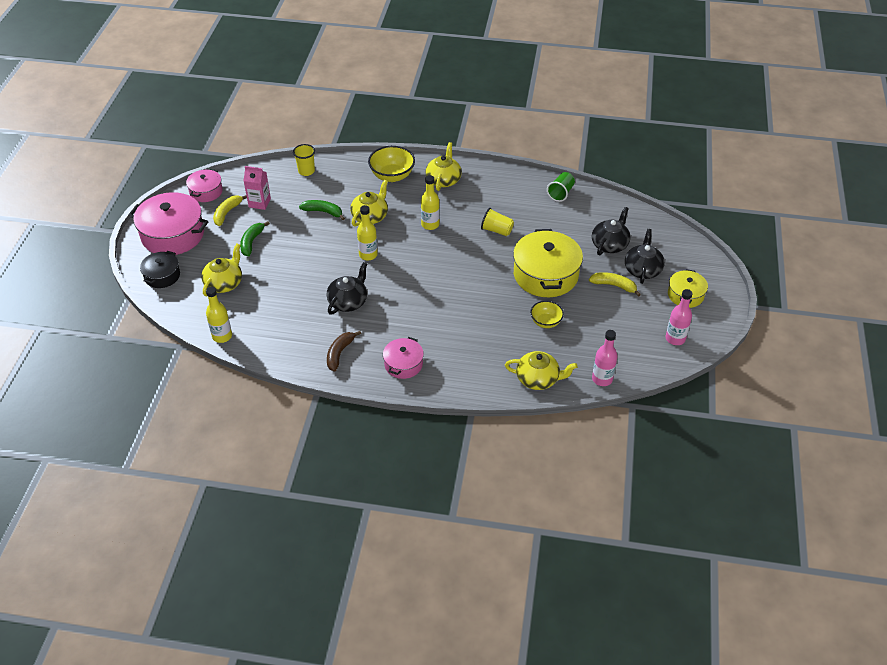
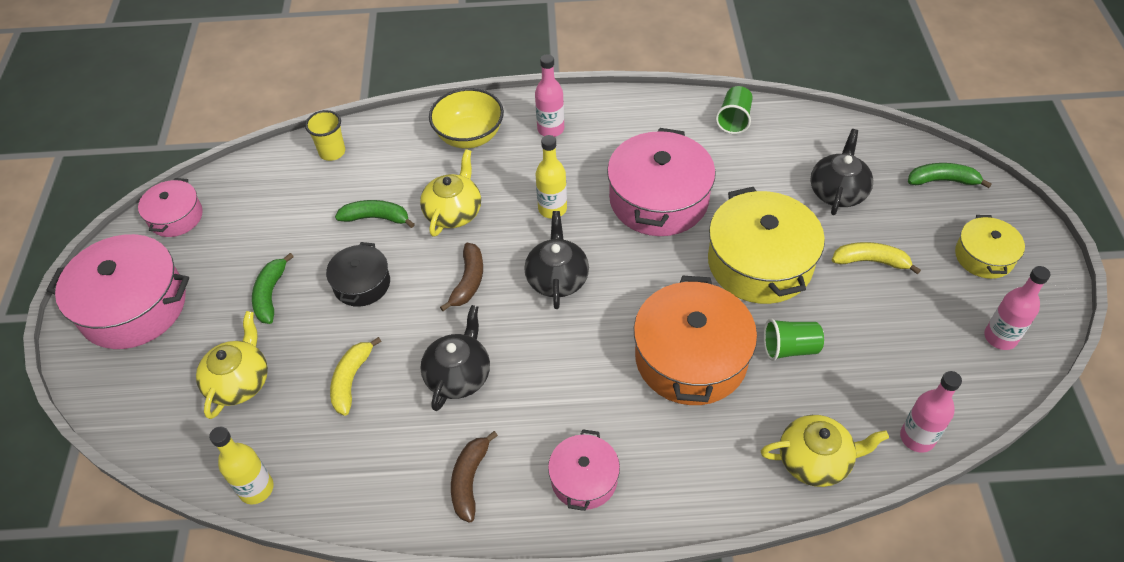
camera: 10 degrees left, 5 degrees up
(162, 276) = (128, 388): black pot -> black pot (362, 284)
(227, 213) = (218, 249): yellow banana -> yellow banana (351, 380)
(259, 203) = (268, 221): pink carton -> none
(368, 255) = (468, 281): yellow bottle -> brown banana
(443, 180) = (550, 129): yellow teapot -> pink bottle
(485, 316) = (691, 358): none -> orange pot
(496, 230) = (658, 199): yellow cup -> pink pot
(546, 322) = (790, 348): yellow bowl -> green cup
(642, 269) = (903, 225): black teapot -> black teapot (557, 278)
(679, 249) = (942, 180): none -> green banana

